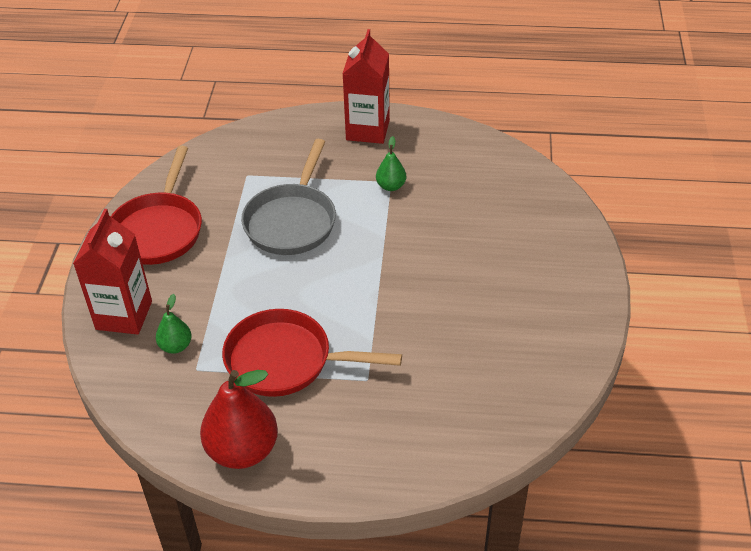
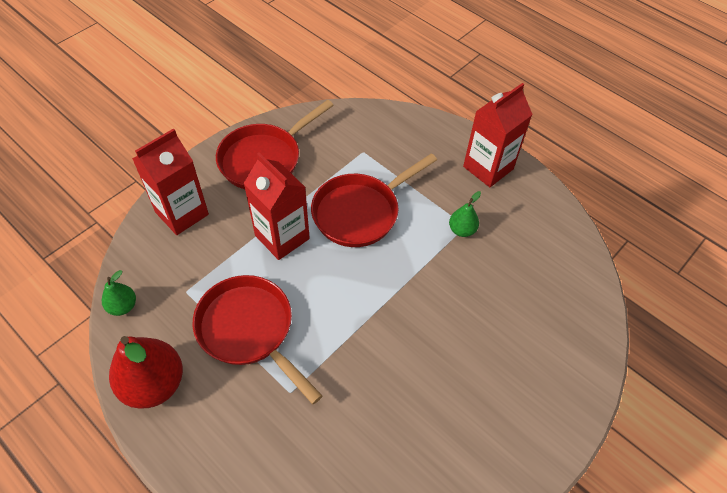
camera: 35 degrees right, 10 degrees up
(176, 346) = (190, 262): green pear -> green pear (123, 306)
(241, 278) = (282, 237): none -> red carton
(292, 221) = (360, 212): grey pan -> red pan

